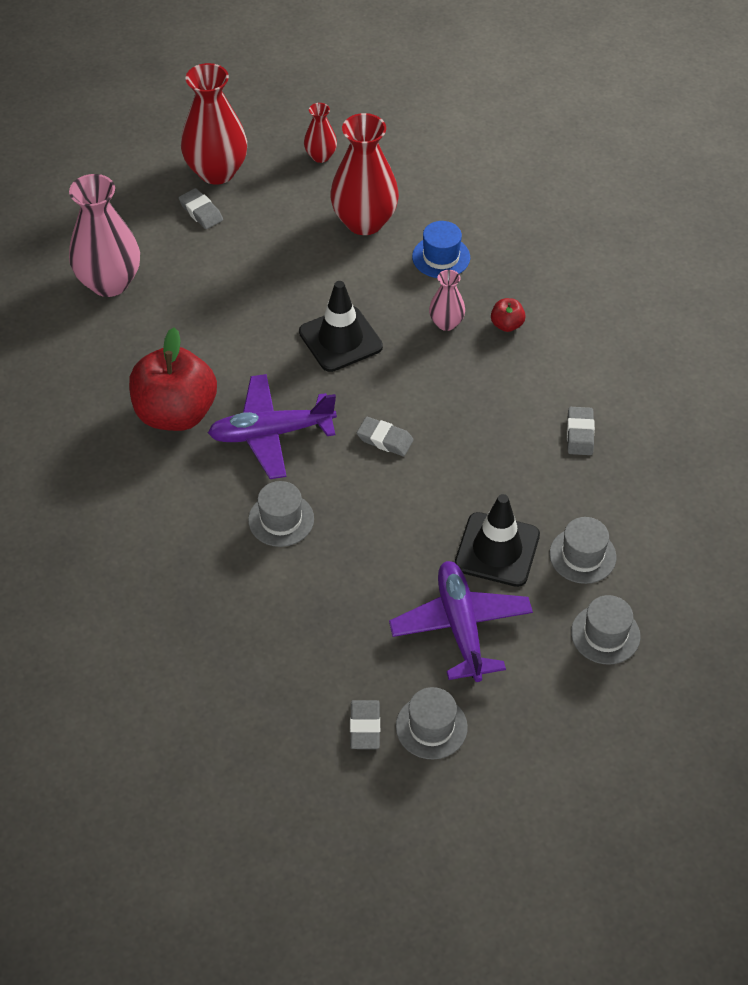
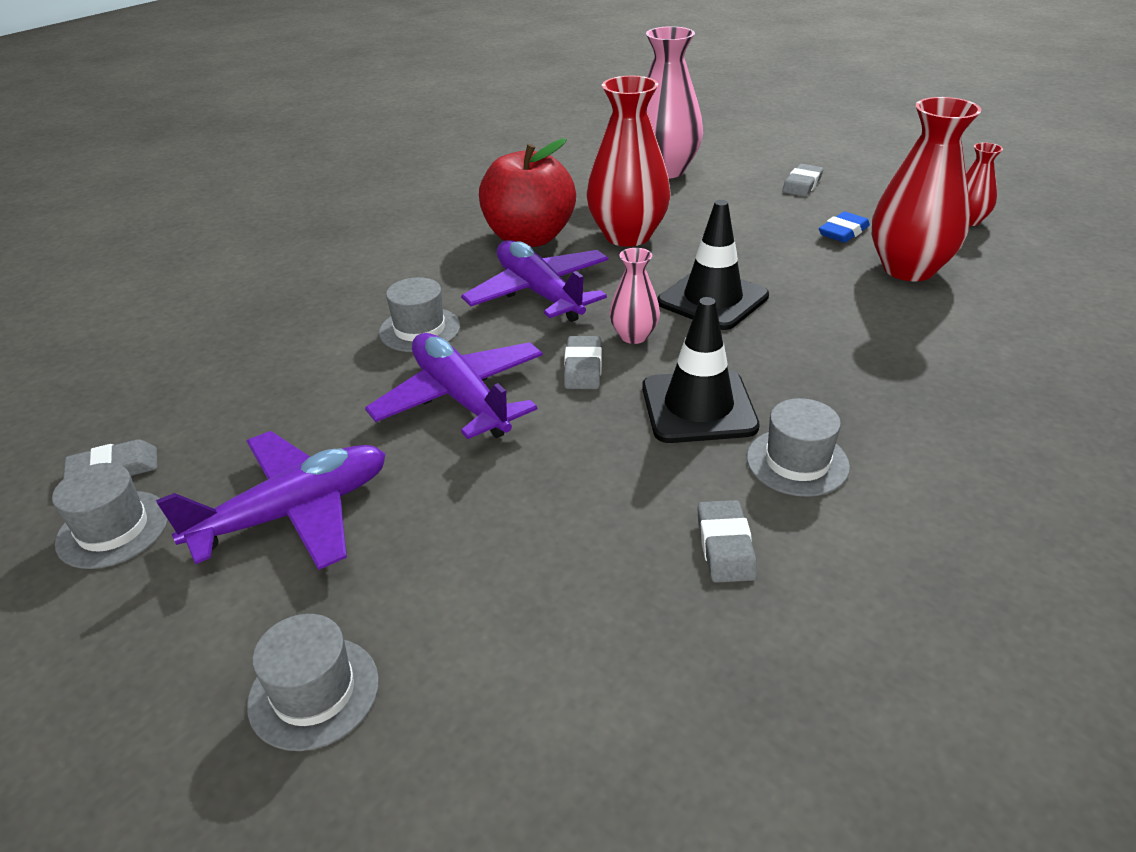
camera: 70 degrees right, 15 degrees down
(216, 171) = (864, 178): red vase -> red vase (627, 236)
(293, 227) = (843, 232): none -> blue eraser
(384, 515) = (461, 398): none -> purple plane
(441, 257) = (922, 333): blue hat -> none
(446, 323) = (816, 365): pink vase -> pink vase (634, 336)
(497, 550) = (446, 513): black traffic cone -> black traffic cone (698, 407)
(507, 325) = (868, 416): red apple -> none
(580, 434) = (725, 546): grey eraser -> grey eraser turned 75 degrees counterclockwise
(582, 555) = (474, 616): grey hat -> grey hat (797, 462)

